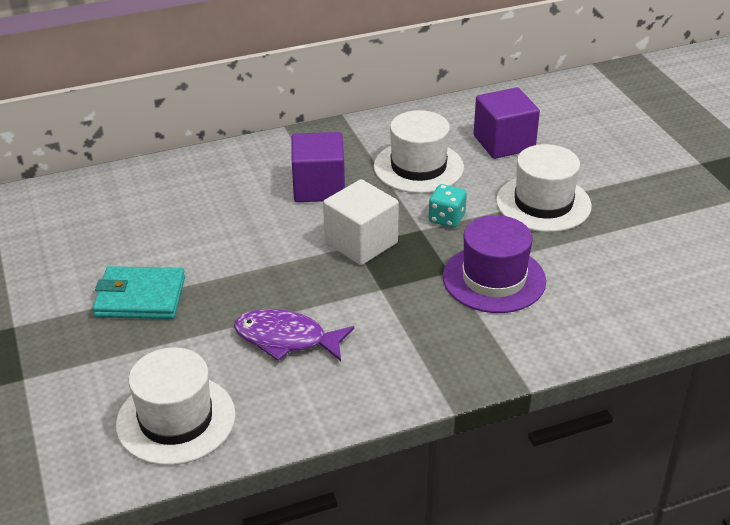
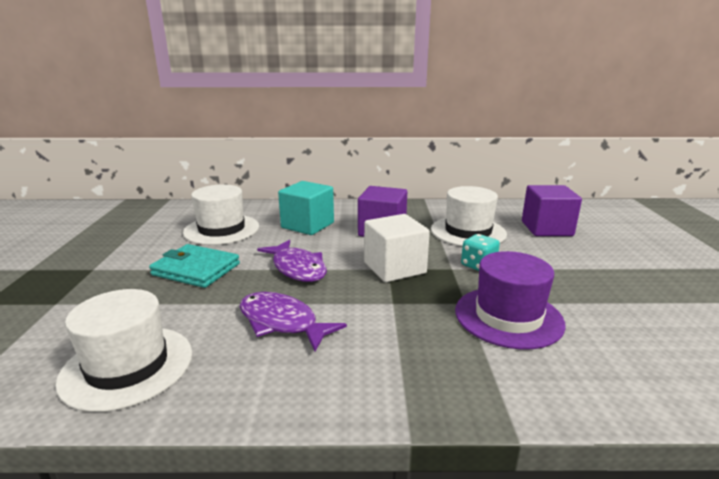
camera: 20 degrees right, 15 degrees down
(222, 197) = (307, 225): none -> turquoise cube
(255, 268) = (297, 268): none -> purple fish
(543, 203) = (574, 270): white hat -> white hat (221, 229)

